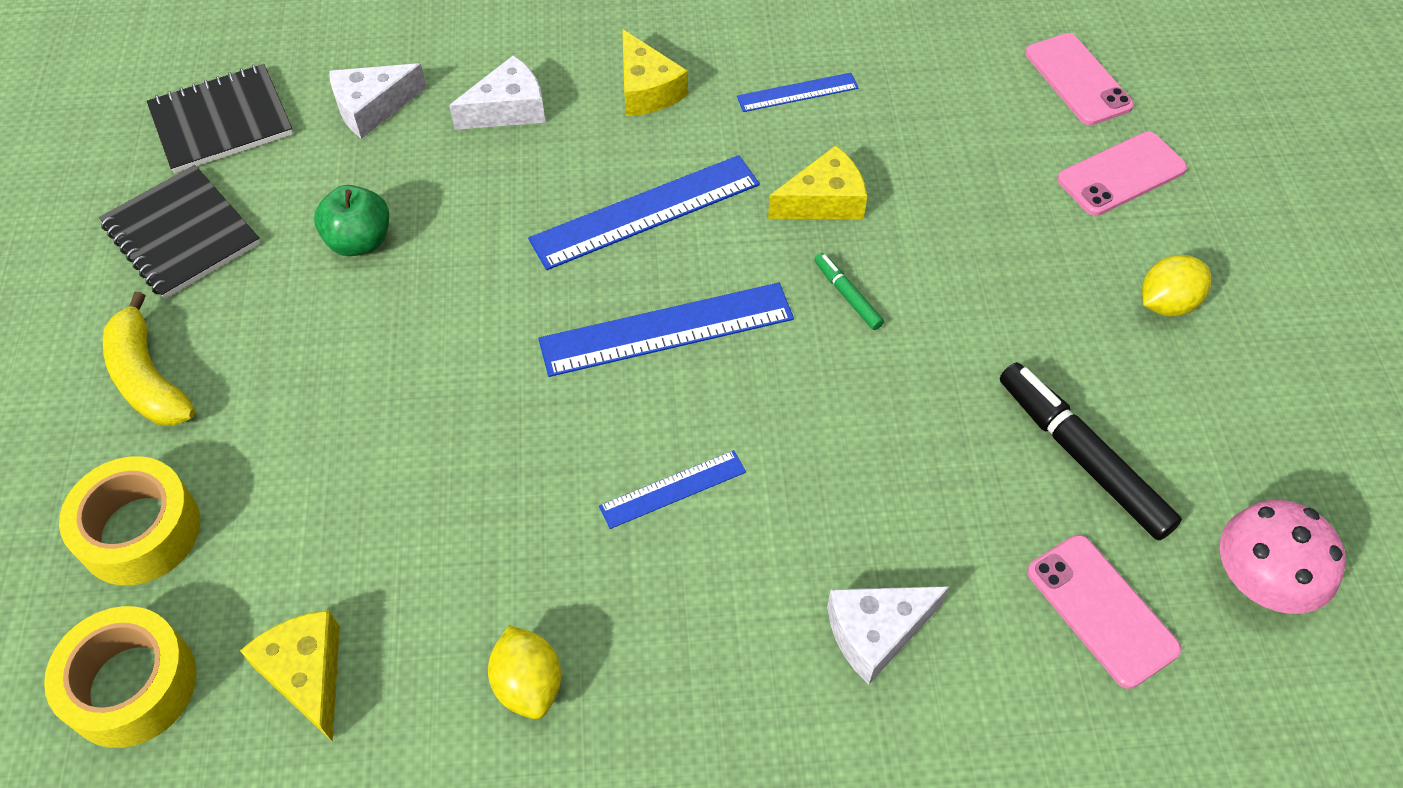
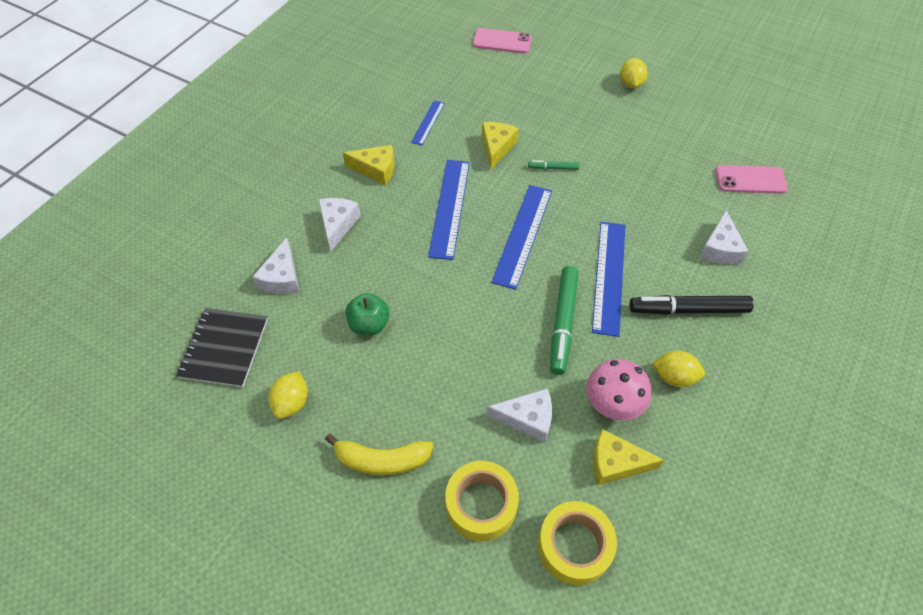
camera: 55 degrees left, 0 degrees up
(182, 234) = (292, 402): black notebook -> yellow lemon
(317, 514) = (527, 418): none -> white cheese
(528, 472) = (563, 323): none -> green marker
(673, 489) = (609, 276): blue ruler -> blue ruler, size x1.83
(1082, 457) = (682, 146): black marker -> black marker (688, 310)
(1121, 174) = (560, 59): pink phone -> none
(1260, 580) = (764, 133): pink mushroom -> pink mushroom (613, 402)

